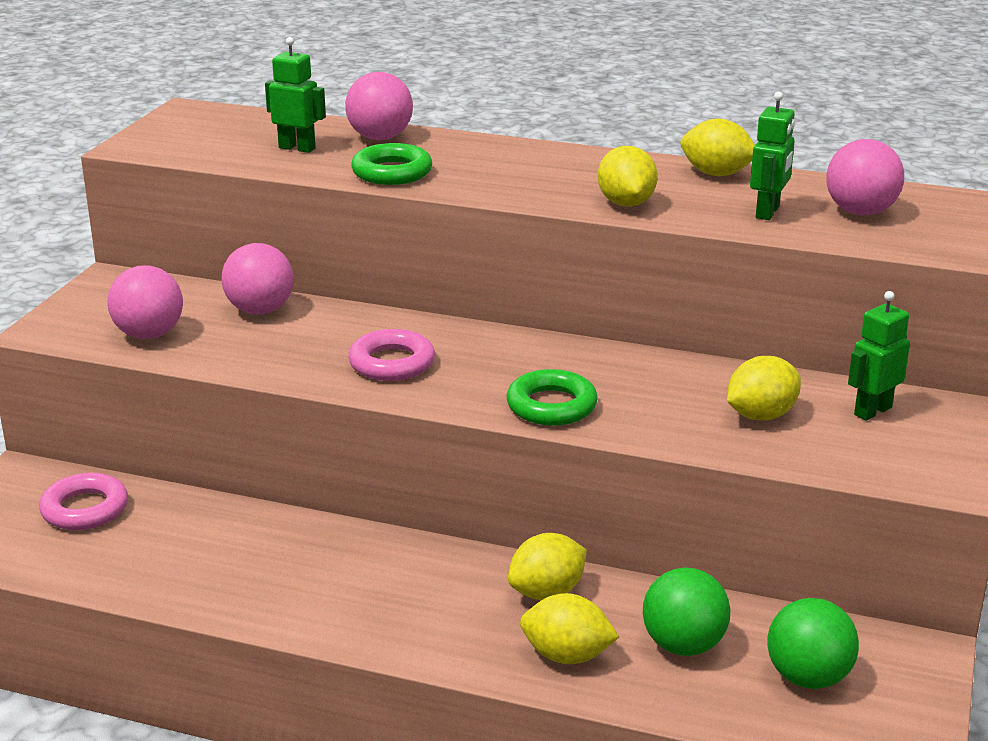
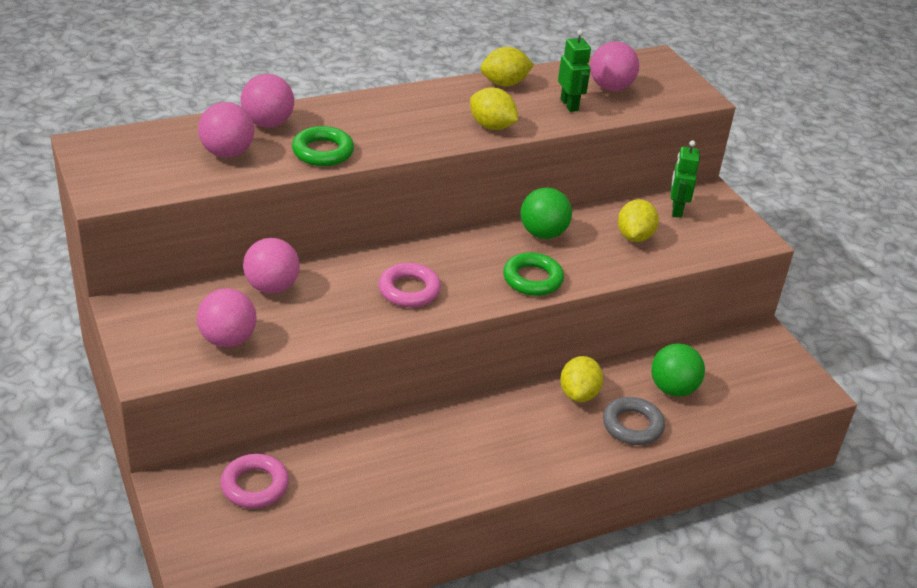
camera: 45 degrees left, 10 degrees up
(297, 148) = (227, 153): green robot -> pink ball
(567, 656) = (632, 425): yellow lemon -> grey ring
(808, 678) = (740, 376): green ball -> green ball (543, 233)

